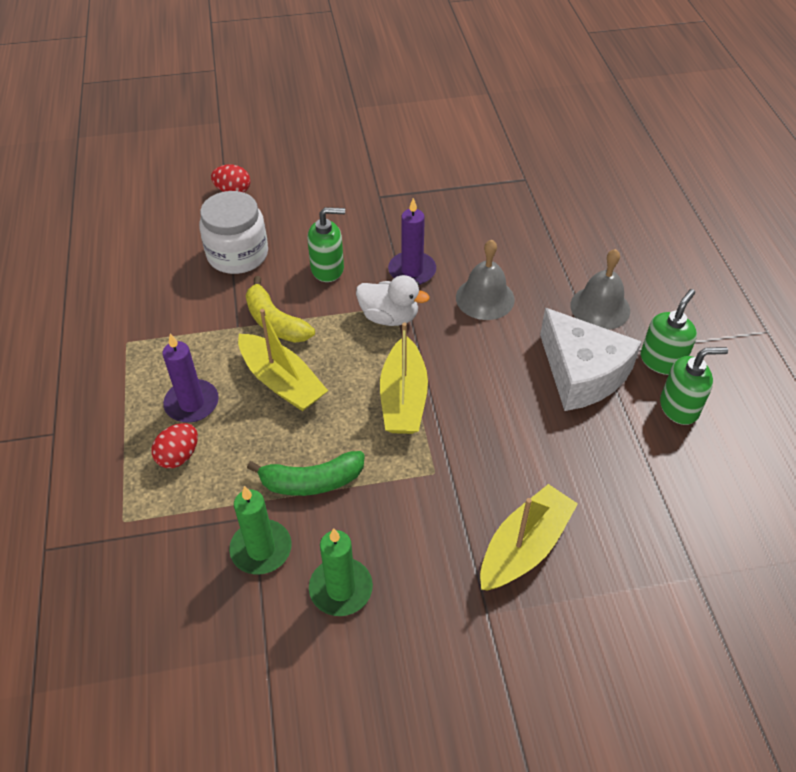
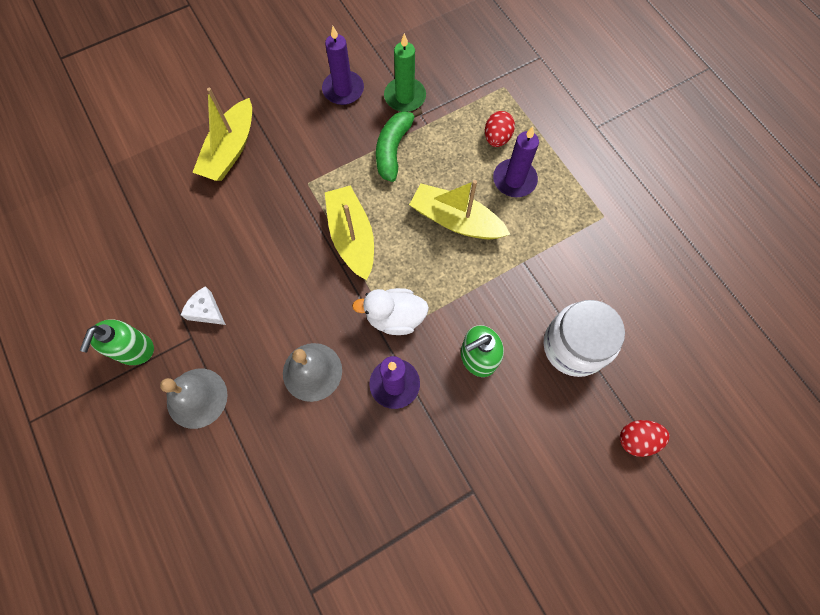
camera: 160 degrees right, 20 degrees up
(275, 322) = (493, 277): yellow banana -> none
(311, 482) = (393, 149): green banana -> green banana turned 45 degrees counterclockwise
(341, 588) = (343, 90): green candle -> purple candle
(582, 373) = (206, 311): white cheese -> white cheese, size x0.44
(679, 407) = (119, 302): green soap dispenser -> none

